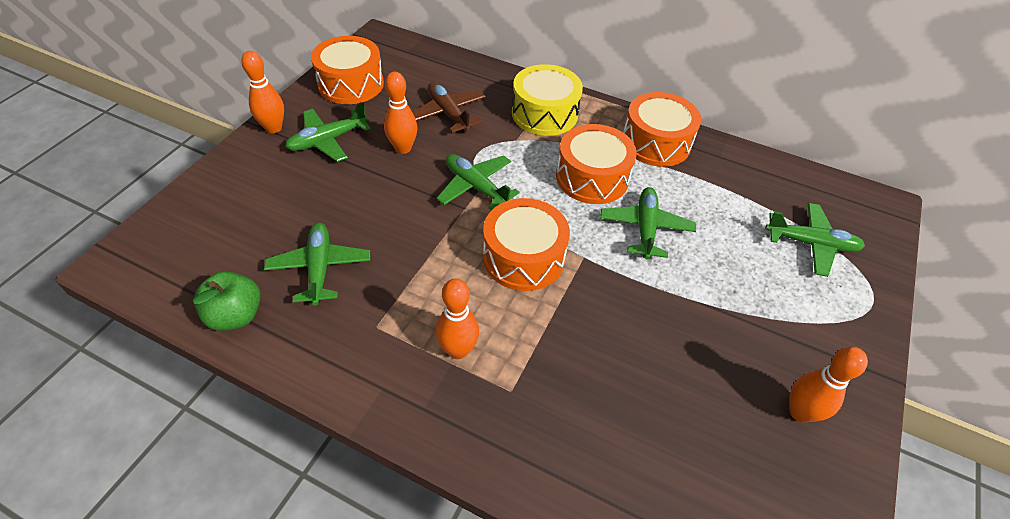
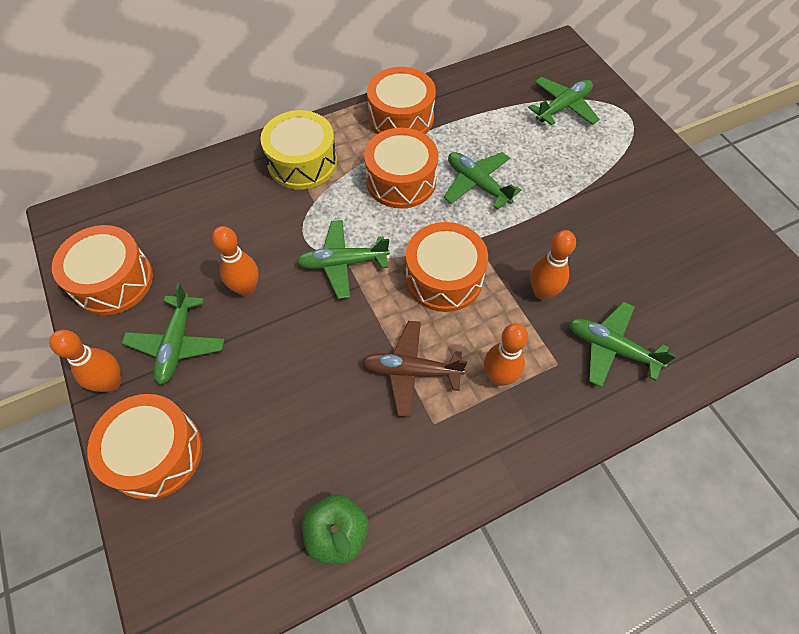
camera: 50 degrees left, 10 degrees up
(236, 179) = (156, 453): none -> orange drum
(320, 268) = (337, 434): green plane -> green plane (611, 348)
(448, 113) = (235, 228): brown plane -> brown plane (411, 371)
(800, 412) = (678, 213): orange bowling pin -> orange bowling pin (542, 292)

